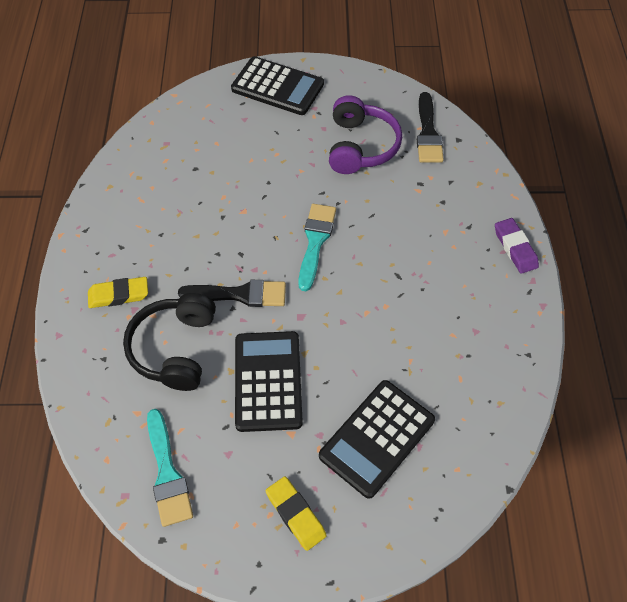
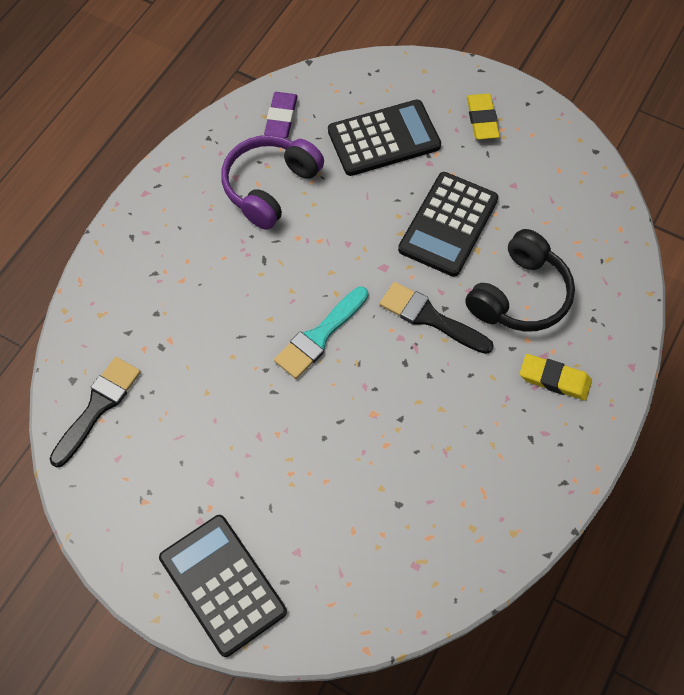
camera: 150 degrees left, 5 degrees up
(167, 473) = (572, 194): turquoise brush -> none
(361, 146) = (187, 430): purple headphones -> purple headphones (270, 187)
(515, 248) = (131, 229): purple eraser -> purple eraser (281, 118)

